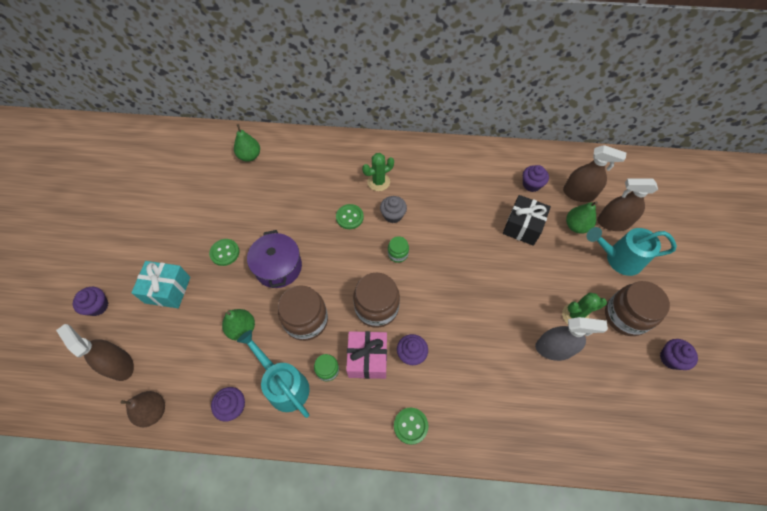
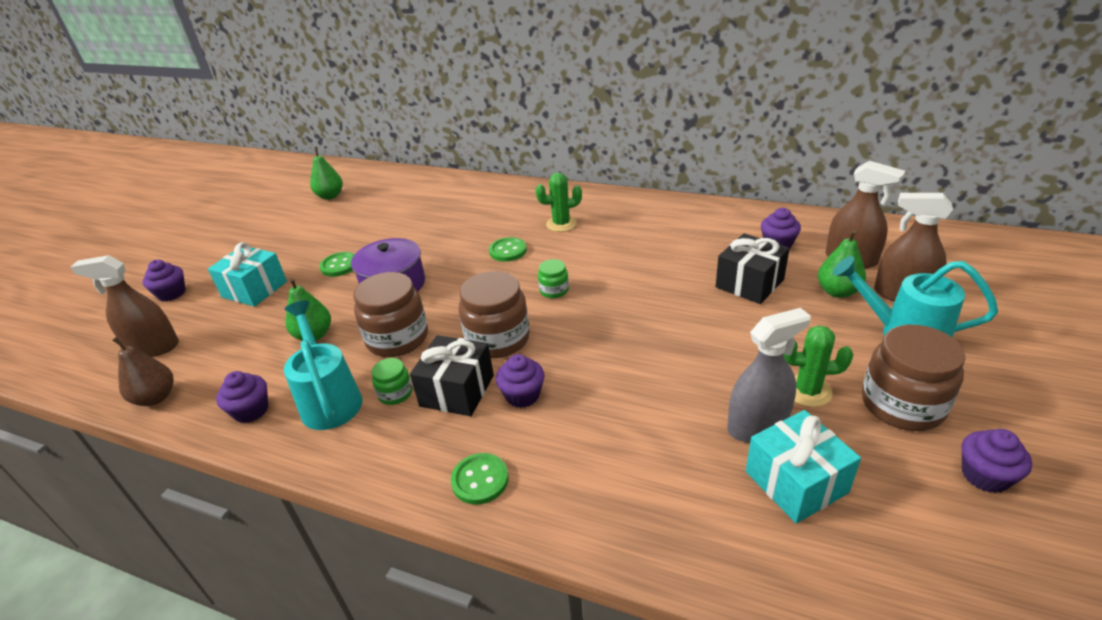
camera: 20 degrees right, 25 degrees down
(119, 364) = (154, 347): brown spray bottle -> brown spray bottle turned 60 degrees counterclockwise
(250, 156) = (419, 192): green pear -> green pear (330, 196)
(367, 359) = (457, 390): pink gift -> black gift
(393, 215) = (565, 254): grey cupcake -> none
(554, 348) = (757, 425): grey spray bottle -> grey spray bottle turned 45 degrees counterclockwise
(582, 385) = (796, 482): none -> turquoise gift

